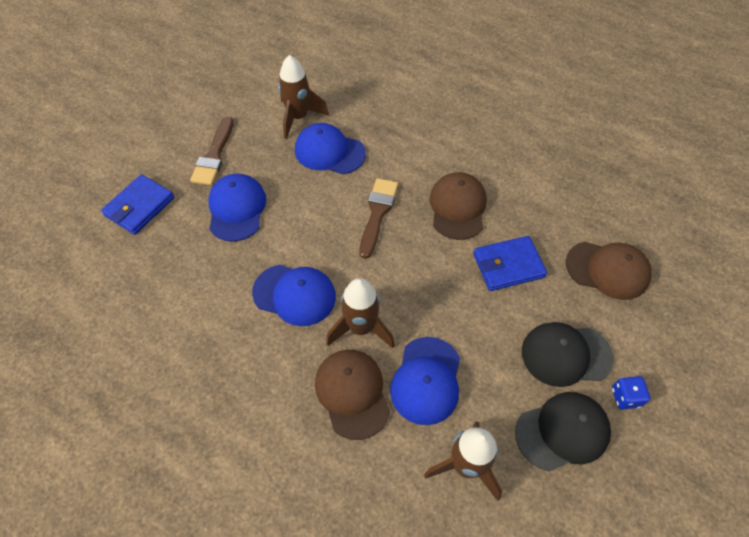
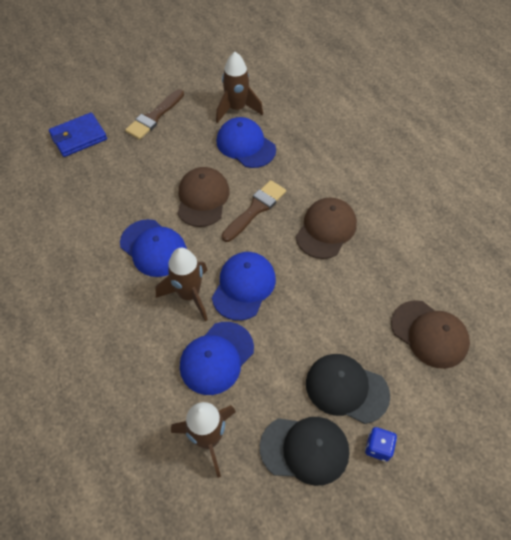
camera: 25 degrees right, 0 degrees up
(236, 209) = (148, 165): blue cap -> blue cap (244, 286)
(352, 393) = (153, 342): brown cap -> brown cap (202, 198)
(508, 265) = (341, 294): blue wallet -> none

